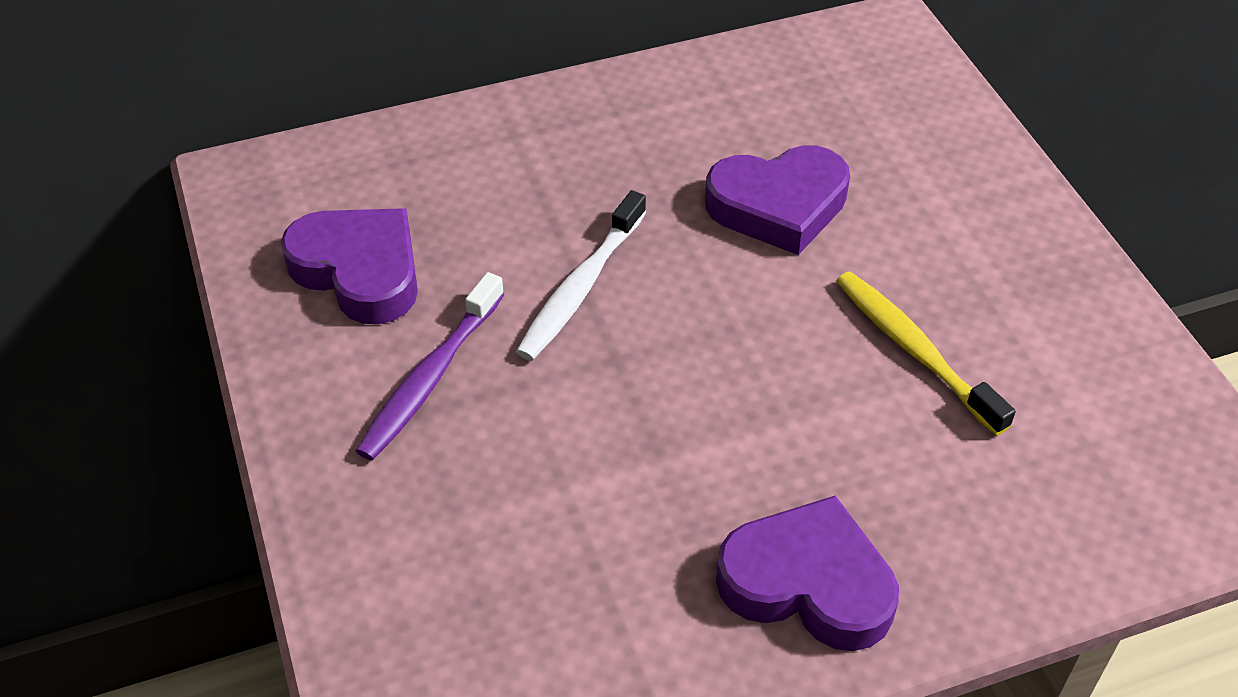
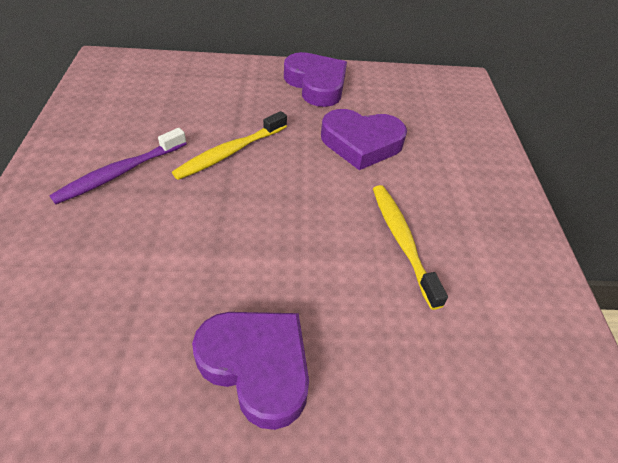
camera: 15 degrees right, 0 degrees up
(359, 271) = (125, 113): purple heart -> purple heart (316, 84)
(581, 287) = (230, 152): white toothbrush -> yellow toothbrush

